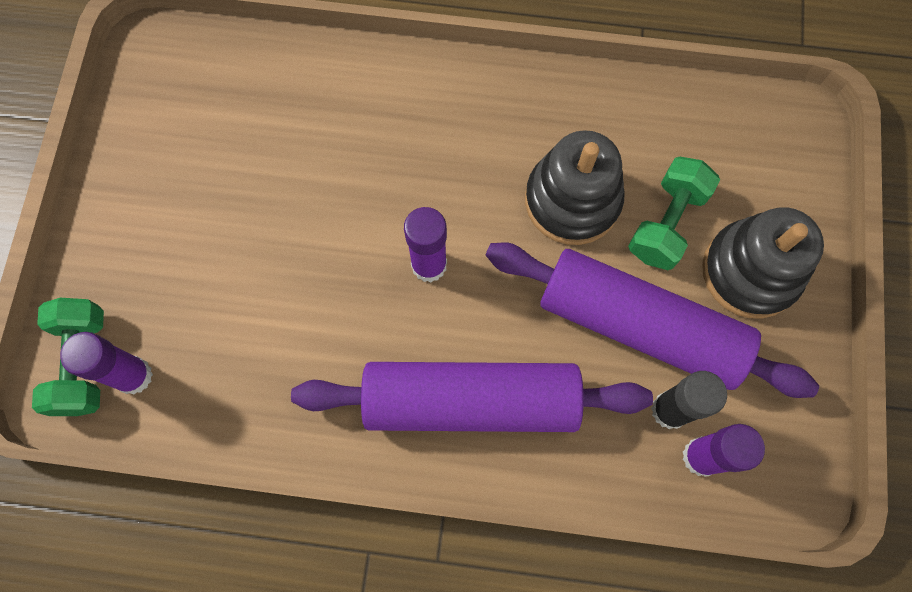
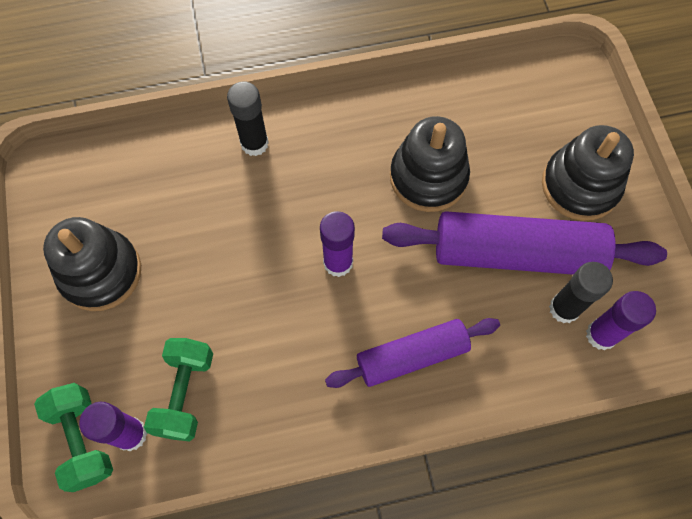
camera: 20 degrees left, 5 degrees down
(166, 186) = (101, 272): none -> black stacking toy
(388, 95) = (254, 144): none -> black glue stick
(470, 401) = (412, 356): purple rolling pin -> purple rolling pin, size x0.63
(666, 223) = (505, 171): green dumbbell -> green dumbbell (185, 393)

